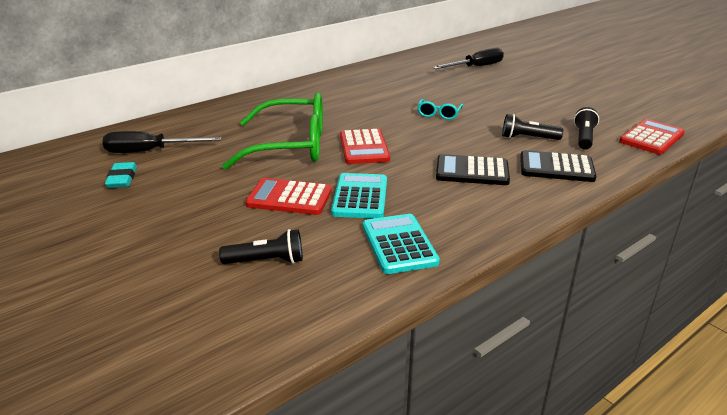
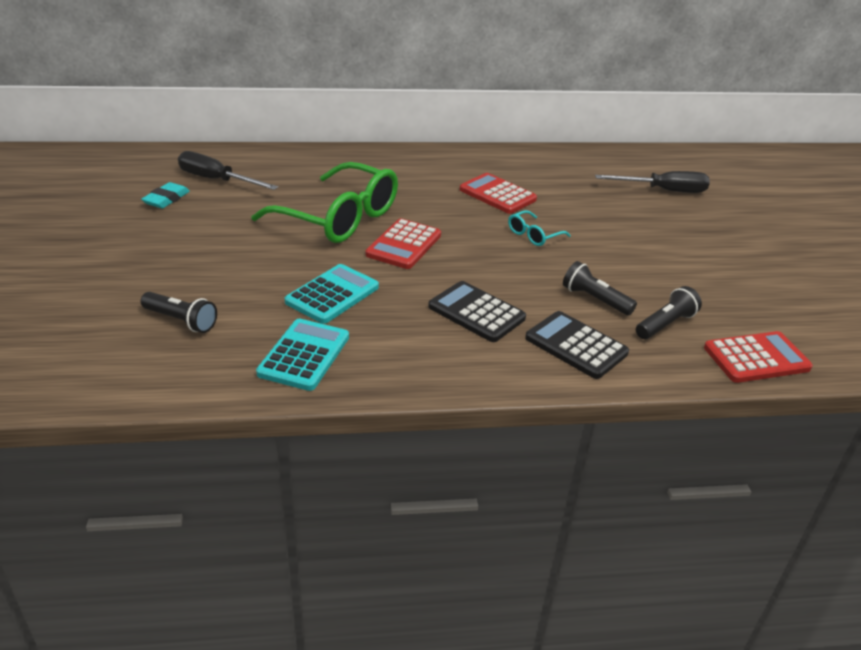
camera: 30 degrees right, 5 degrees up
(289, 198) = (271, 270): red calculator -> red calculator (497, 195)

